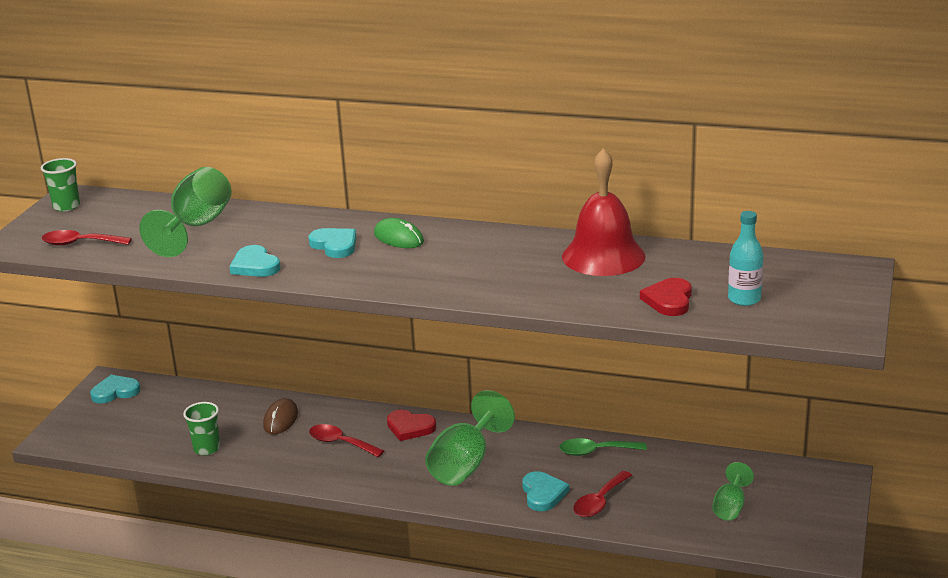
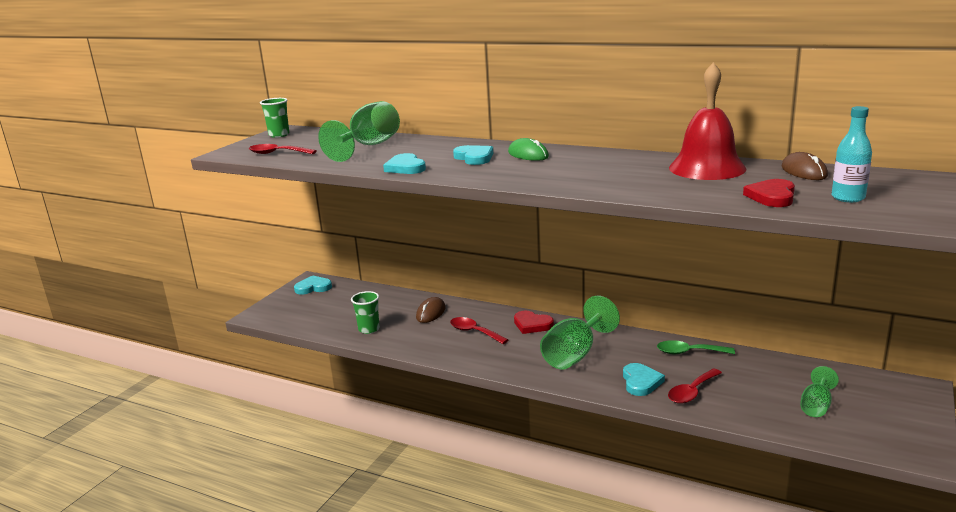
camera: 10 degrees right, 5 degrees down
(705, 259) = (804, 171): none -> brown mouse

